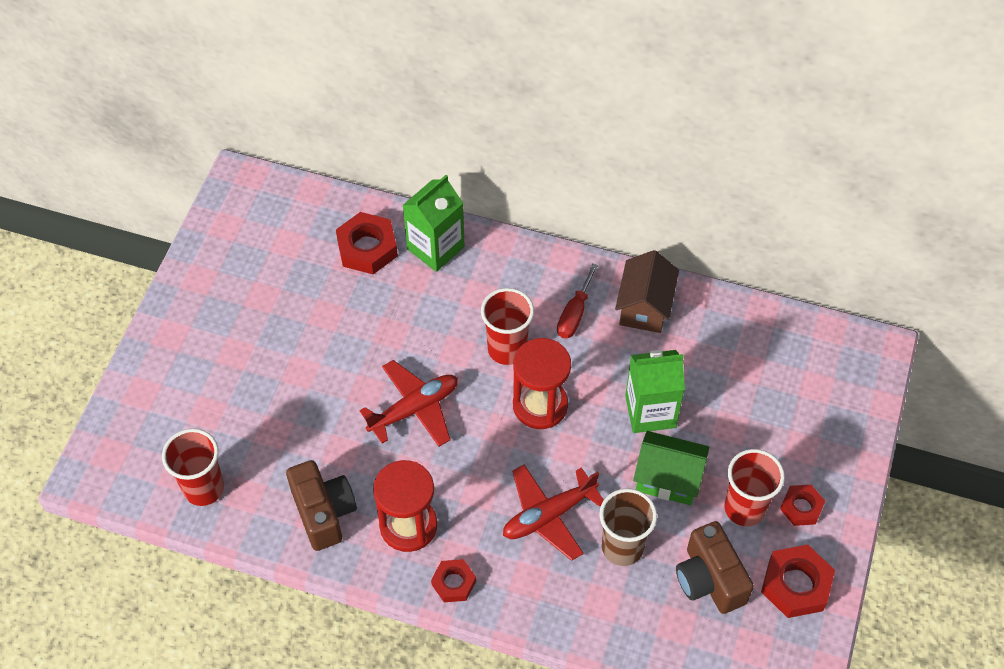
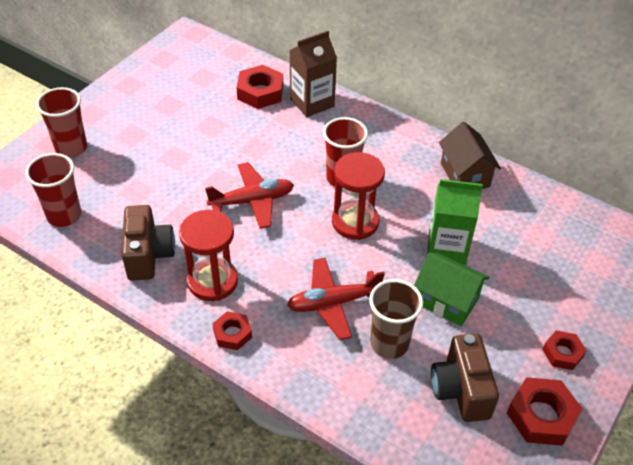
camera: 15 degrees right, 10 degrees down
(435, 248) = (312, 103): green carton -> brown carton
(574, 314) = (405, 167): red screwdriver -> none
(644, 307) = (465, 175): brown house -> brown house turned 45 degrees counterclockwise
(744, 508) = (509, 341): red cup -> red cup (71, 148)

